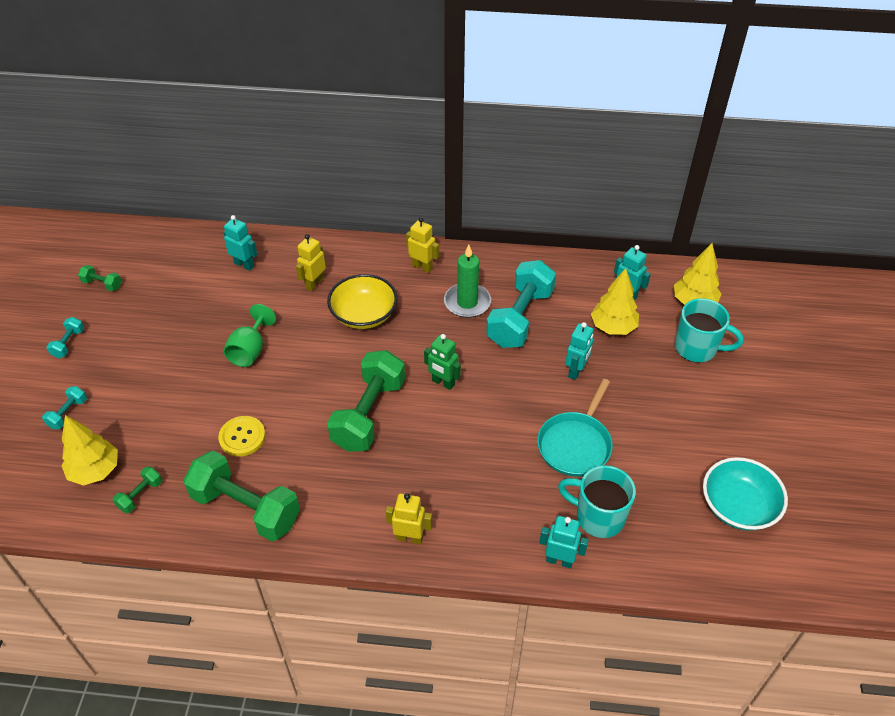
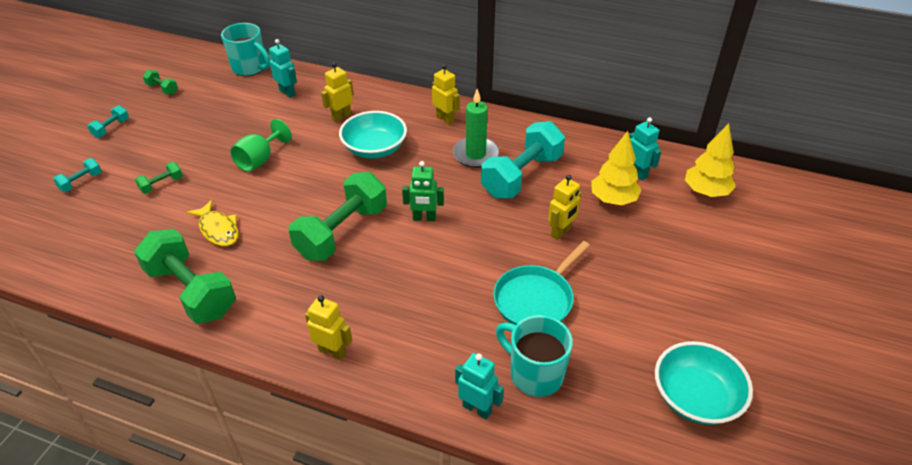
camera: 15 degrees right, 5 degrees down
(95, 471) = (78, 232): yellow tree -> none
(140, 495) = (105, 260): green dumbbell -> green dumbbell (162, 185)
(242, 437) = (218, 229): yellow button -> yellow fish
(364, 315) = (374, 148): yellow bowl -> turquoise bowl
(443, 383) = (424, 218): green robot -> green robot turned 45 degrees counterclockwise
(576, 371) = (561, 232): turquoise robot -> yellow robot
(697, 348) = (696, 234): turquoise mug -> turquoise mug (250, 68)

